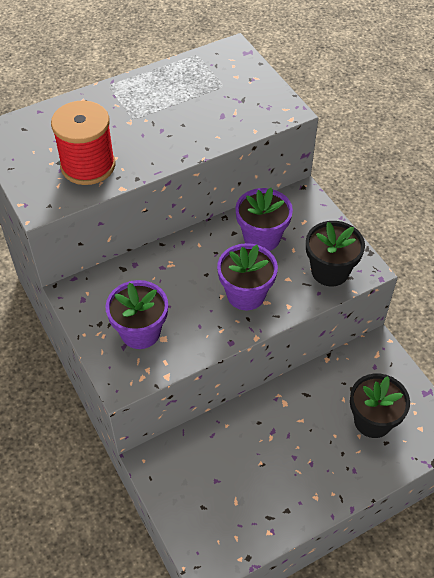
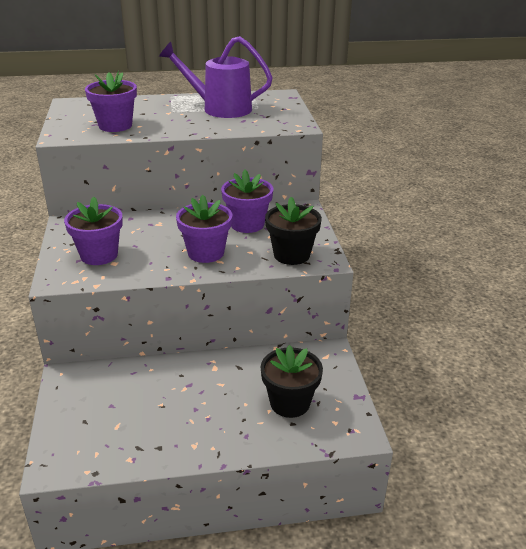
camera: 20 degrees right, 20 degrees down
(88, 165) = (115, 126): red spool -> purple flower pot
(182, 98) = (220, 108): none -> purple watering can

